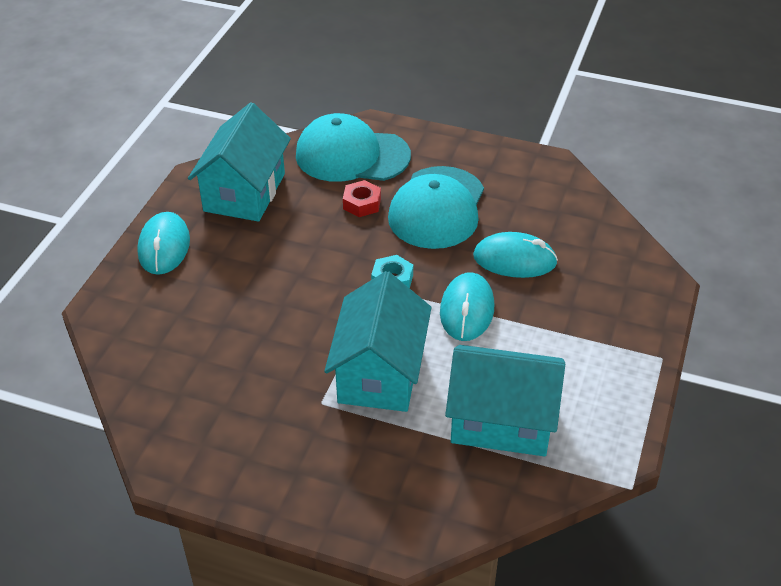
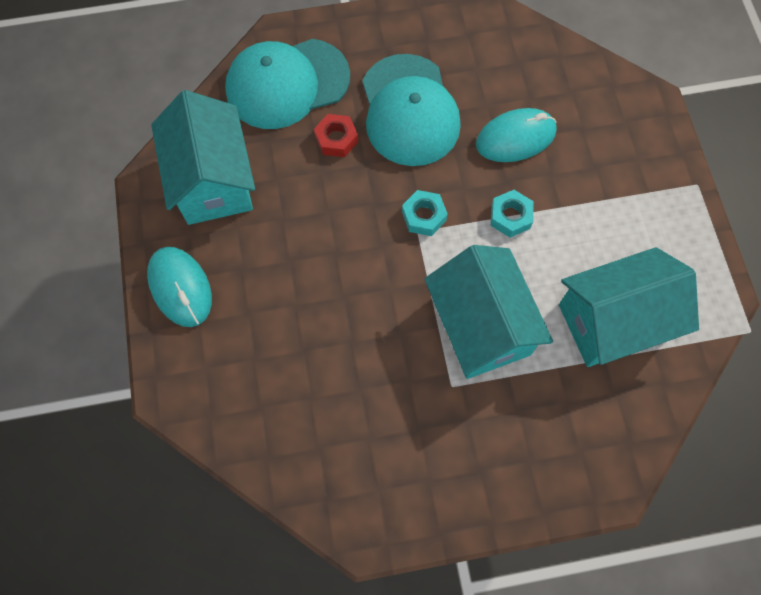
camera: 30 degrees left, 25 degrees up
(467, 310) = (510, 217): turquoise mouse -> turquoise nut

